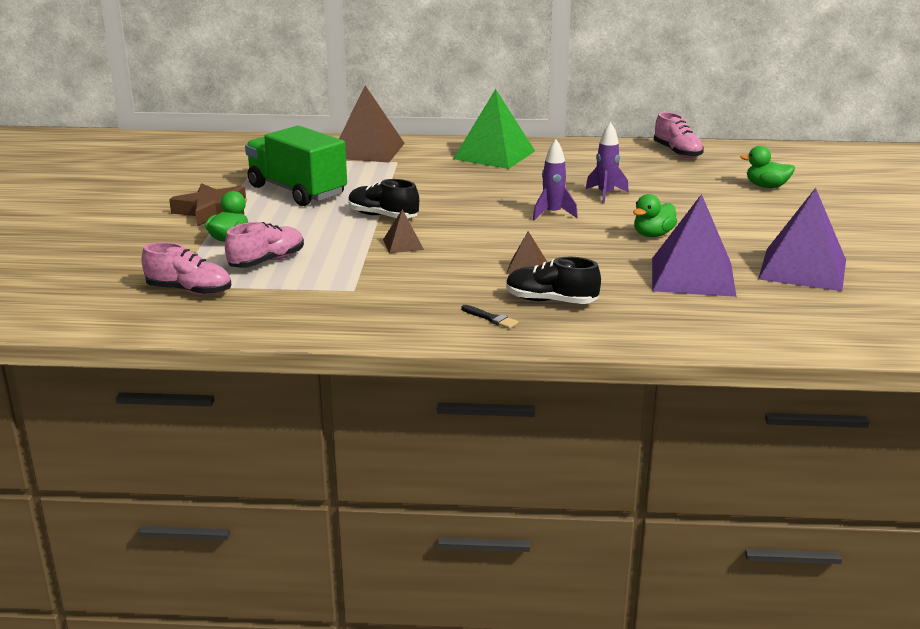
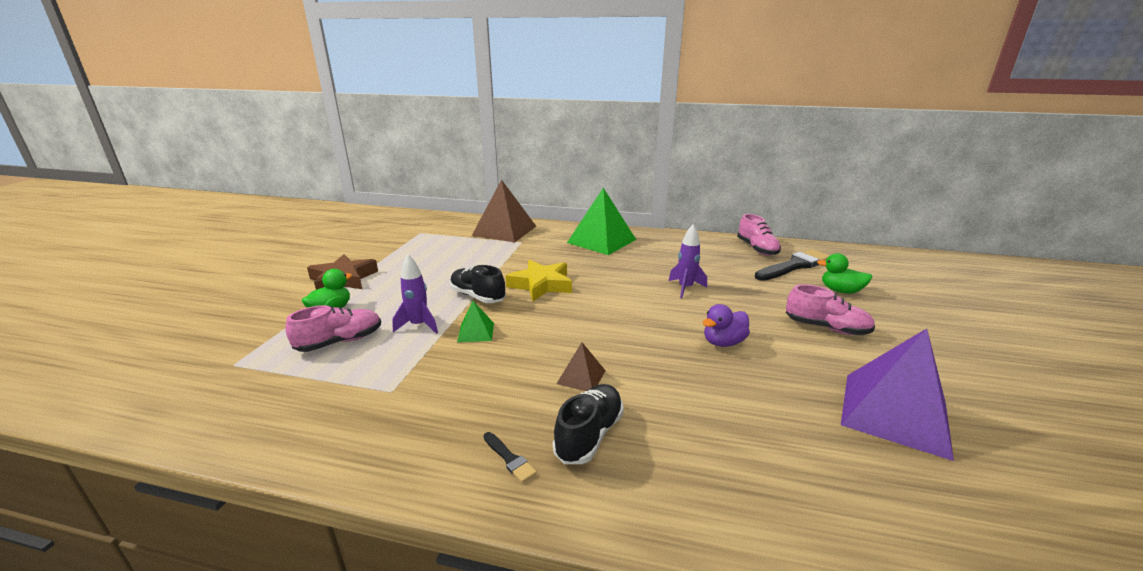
camera: 10 degrees right, 0 degrees up
(189, 291) = (238, 374): pink shoe -> pink shoe (826, 328)
(297, 191) = (425, 264): green truck -> none
(403, 244) = (476, 332): brown pyramid -> green pyramid
(447, 201) = (541, 285): none -> yellow star
(551, 301) = (589, 435): black shoe -> black shoe turned 90 degrees clockwise
(552, 214) = (630, 307): purple rocket -> purple rocket (419, 325)
(653, 235) = (723, 342): green duck -> purple duck
(692, 276) = (761, 411): purple pyramid -> none
(719, 167) = (794, 266): none -> black brush

